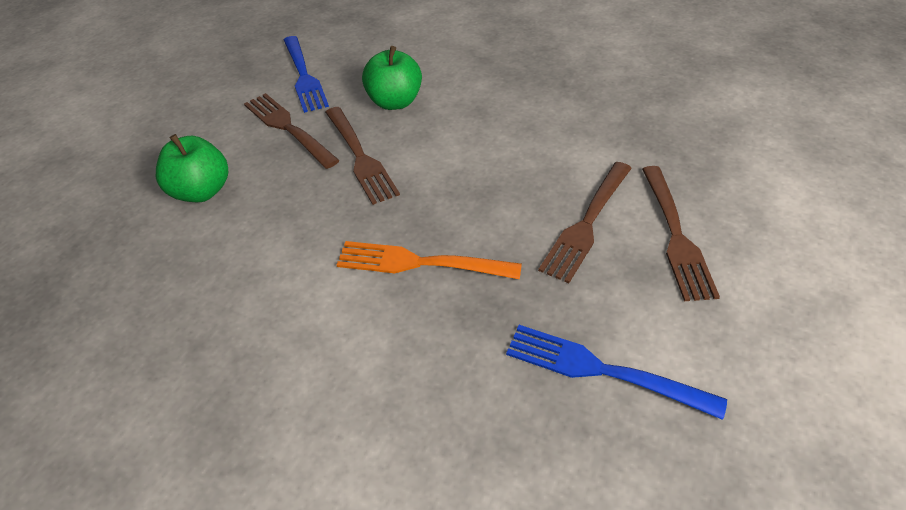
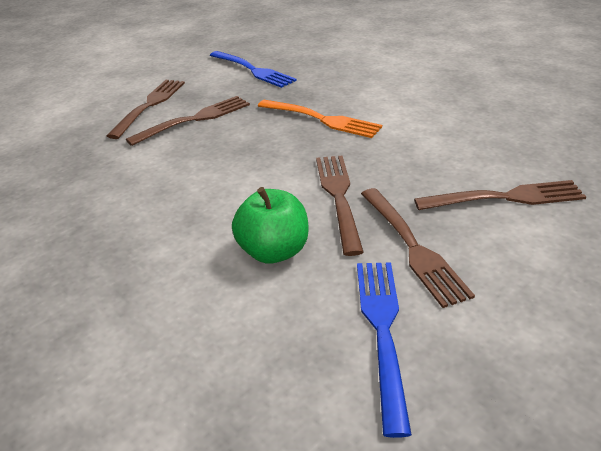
camera: 160 degrees left, 10 degrees down
(202, 191) = (505, 198): green apple -> brown fork

